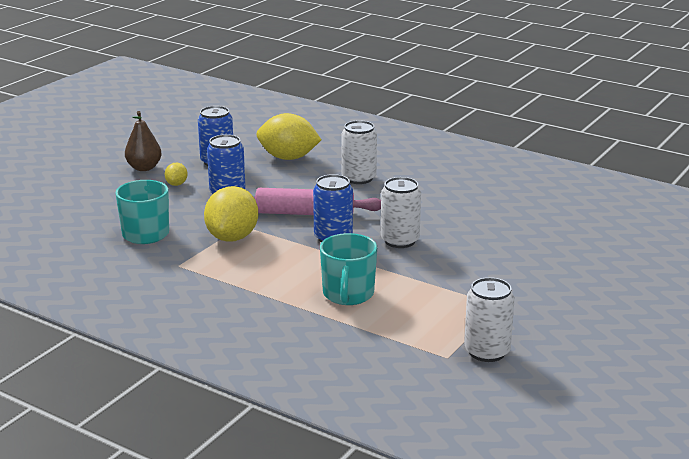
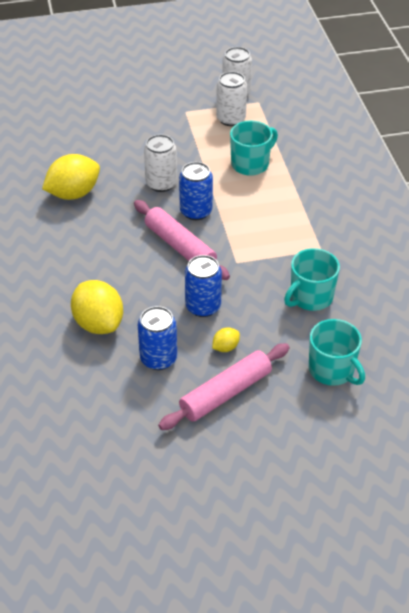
camera: 135 degrees left, 20 degrees up
(76, 206) = (332, 370): none -> turquoise mug
(144, 168) = (226, 393): brown pear -> pink rolling pin
(232, 237) = (257, 254): yellow lemon -> yellow lemon (73, 193)
(359, 178) = (89, 260): white can -> white can (231, 119)

